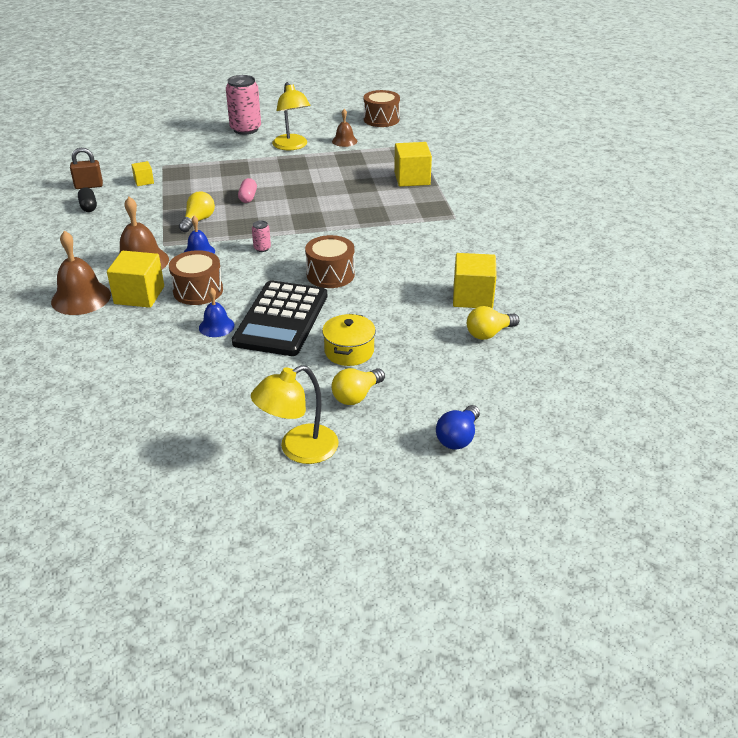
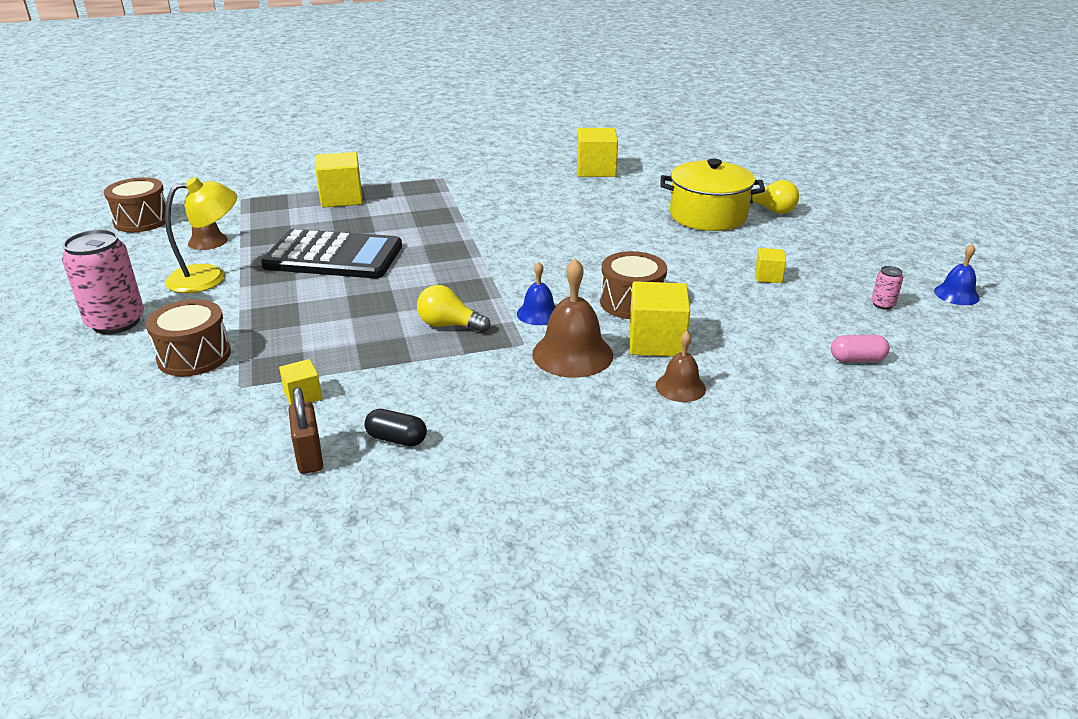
camera: 95 degrees left, 5 degrees down
(81, 298) = (680, 387): brown bell -> brown bell, size x0.58
(88, 207) = (396, 439): black capsule -> black capsule turned 45 degrees clockwise
(214, 365) = (768, 276): none -> yellow cube
(216, 326) = (700, 283): blue bell -> blue bell (956, 294)
(248, 197) = (379, 295): pink capsule -> pink capsule (857, 359)
(262, 248) = (522, 273): pink can -> pink can (883, 304)
(281, 319) = (670, 249): black calculator -> black calculator (333, 256)
(298, 449) = (857, 228): yellow lamp -> none
(330, 274) = (573, 231): brown drum -> brown drum (194, 356)
(349, 351) = (708, 216): yellow pot -> yellow pot, size x1.58
(458, 437) = (796, 175): blue light bulb -> none
(489, 333) = (652, 165): yellow light bulb -> none

